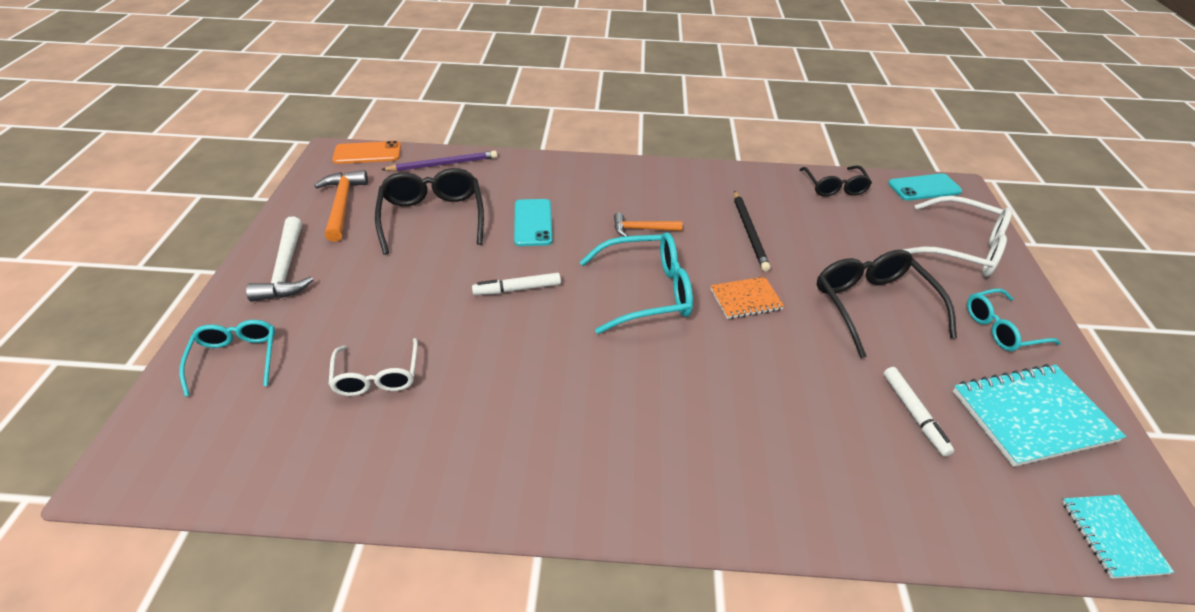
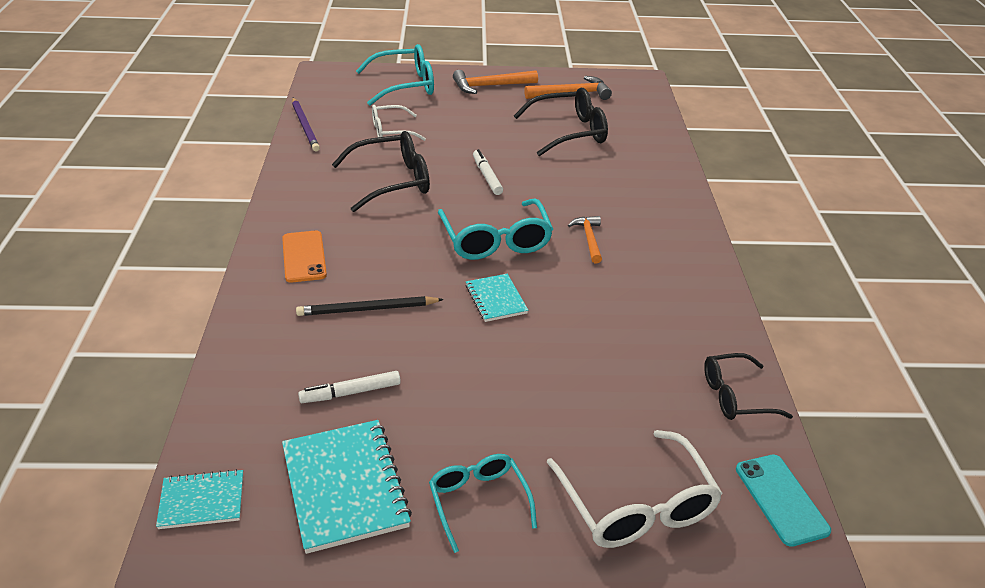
camera: 85 degrees right, 5 degrees down
(236, 359) = (404, 85): turquoise glasses -> turquoise glasses, size x1.56
(286, 269) = (490, 86): white hammer -> orange hammer
(367, 153) = (650, 94): orange phone -> orange phone (304, 257)
(443, 164) = (650, 129): purple pencil -> purple pencil (305, 126)
(533, 222) = (578, 179): turquoise phone -> none
(746, 299) = (496, 299): orange notebook -> turquoise notebook
(749, 232) = (608, 311): black pencil -> black pencil (368, 309)
(873, 307) = (500, 391): black glasses -> black glasses (391, 181)
(960, 248) = (636, 504): white glasses -> white glasses turned 45 degrees counterclockwise

